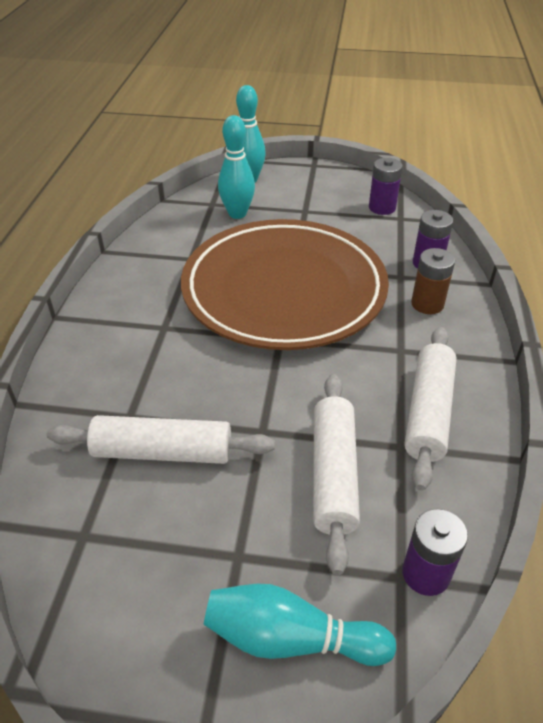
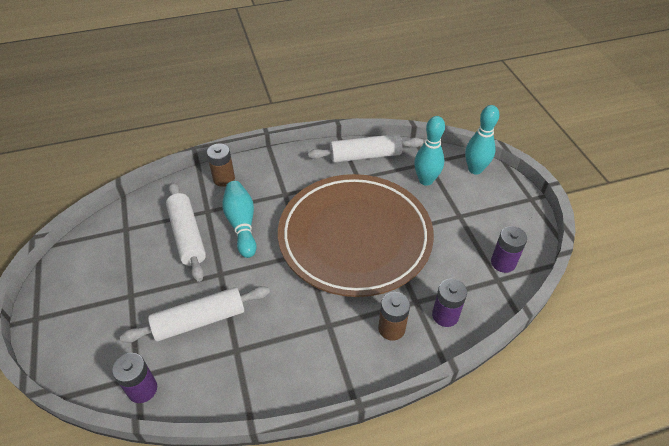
camera: 65 degrees right, 5 degrees up
(79, 380) = (224, 179): none -> brown battery
(291, 638) = (88, 335): turquoise bowling pin -> turquoise bowling pin (242, 224)
(428, 412) = (273, 358): white rolling pin -> white rolling pin (365, 155)

